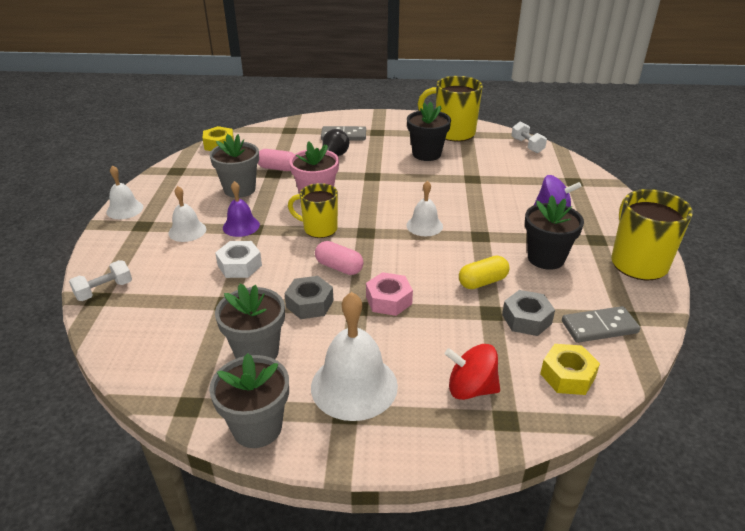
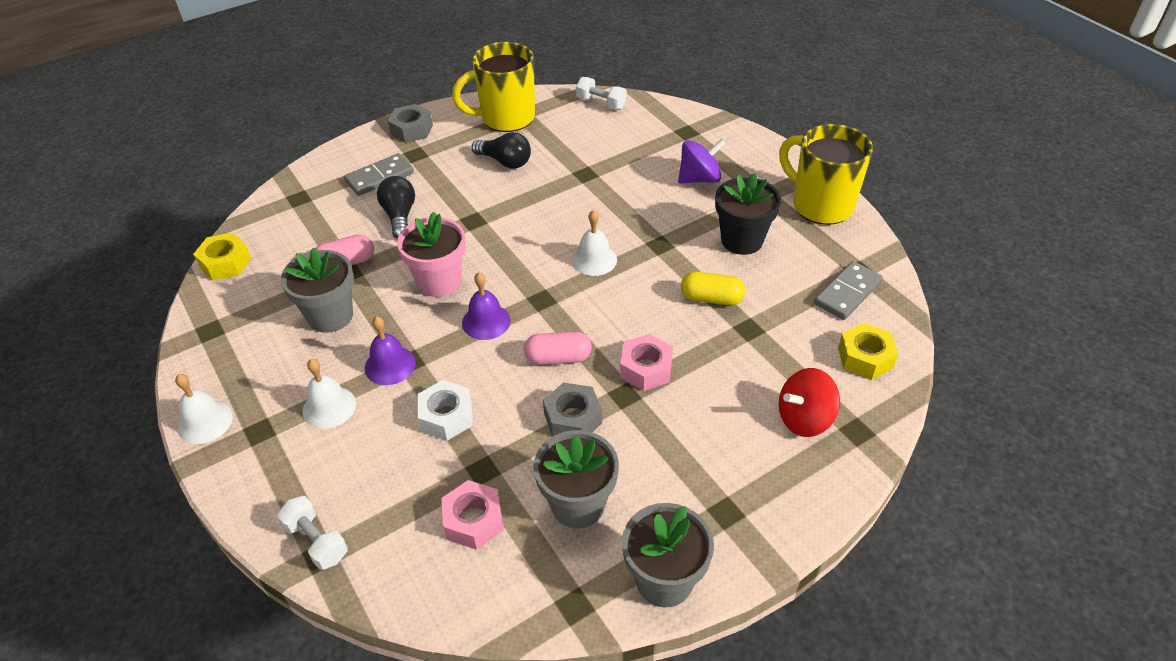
camera: 35 degrees left, 10 degrees up
(104, 290) = (316, 541): white dumbbell -> white dumbbell turned 60 degrees counterclockwise
(190, 326) = (473, 520): none -> pink nut
(319, 229) = (486, 321): yellow mug -> purple bell
(354, 386) = (706, 480): white bell -> none
(426, 154) = (505, 162): black flower pot -> black light bulb
(482, 282) = (711, 298): yellow capsule -> yellow capsule turned 75 degrees clockwise
(526, 319) = (784, 318): grey nut -> grey nut (411, 130)

